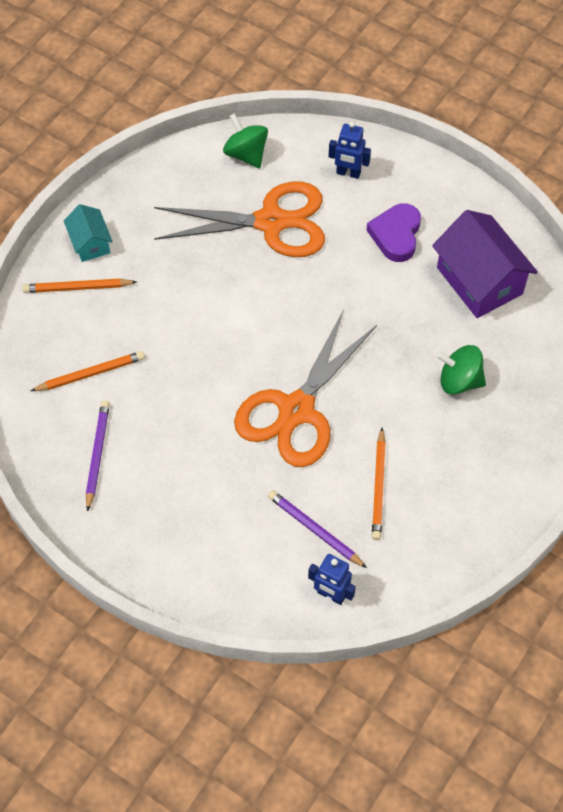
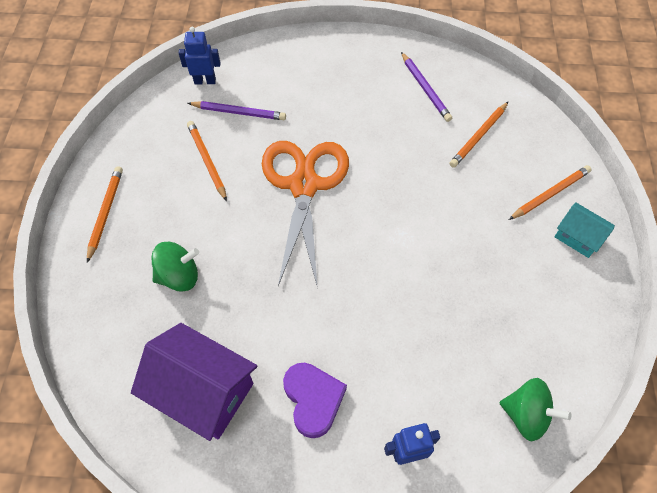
camera: 150 degrees right, 0 degrees up
(271, 222) = (443, 346): orange scissors -> none
(506, 479) = (105, 213): none -> orange pencil

